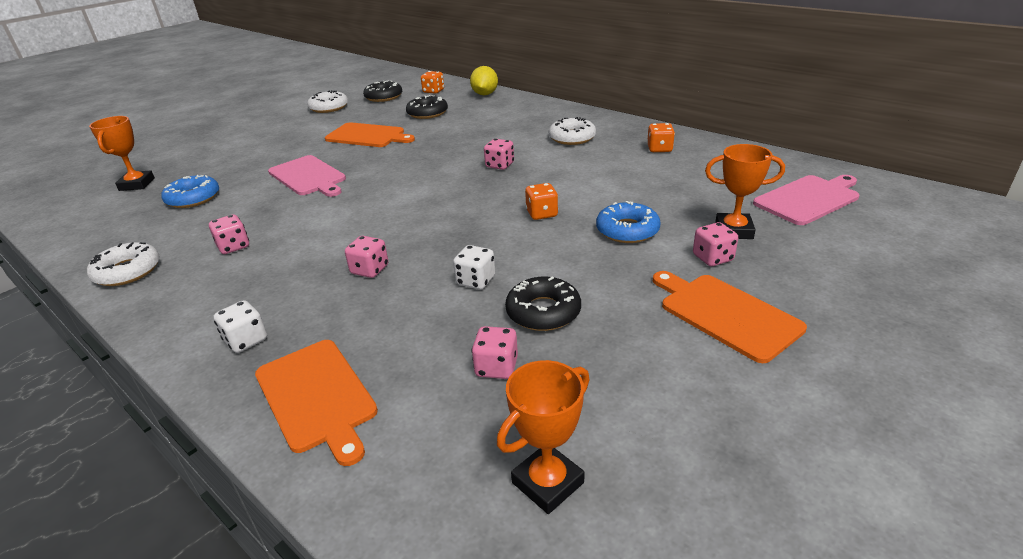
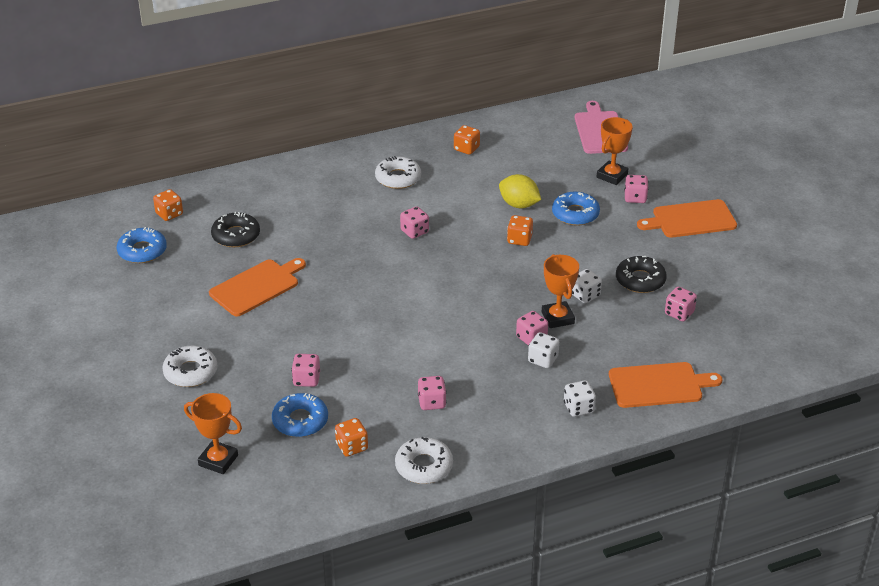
camera: 65 degrees left, 5 degrees up
(157, 229) = (352, 447): none -> orange dice
(252, 185) = (306, 379): none -> pink dice
(308, 177) = (324, 341): pink cutting board -> none
(329, 107) = (128, 296): white donut -> white donut (190, 372)
(333, 288) = (543, 359): none -> white dice
(383, 97) = (142, 251): black donut -> blue donut
(485, 94) = (225, 186): yellow lemon -> yellow lemon (519, 205)
(547, 482) = (770, 323): orange trophy -> orange trophy (557, 318)

